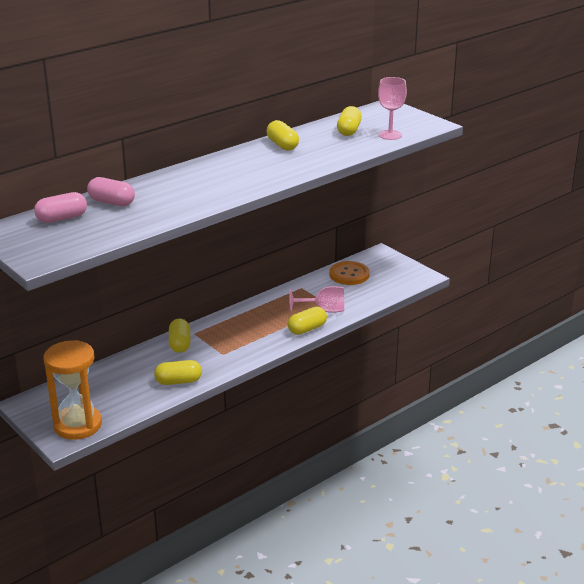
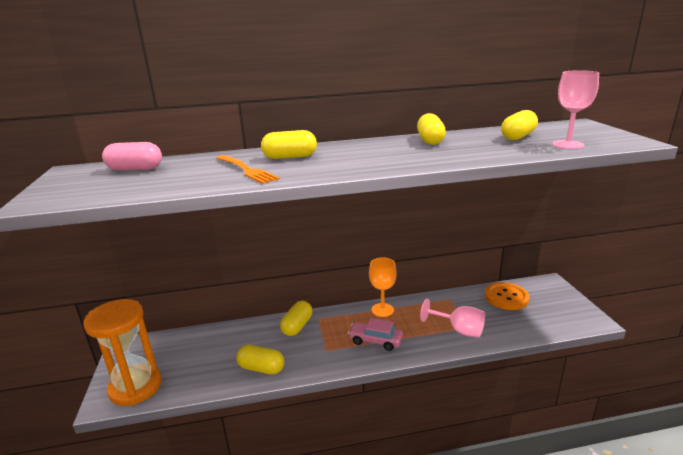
camera: 30 degrees right, 5 degrees down
(111, 202) = (199, 163): pink capsule -> none
(166, 202) = (246, 170): none -> orange fork
(248, 311) = (382, 310): none -> orange goblet
(260, 336) = (375, 340): none -> pink car
(307, 329) = (428, 347): yellow capsule -> yellow capsule (290, 157)

